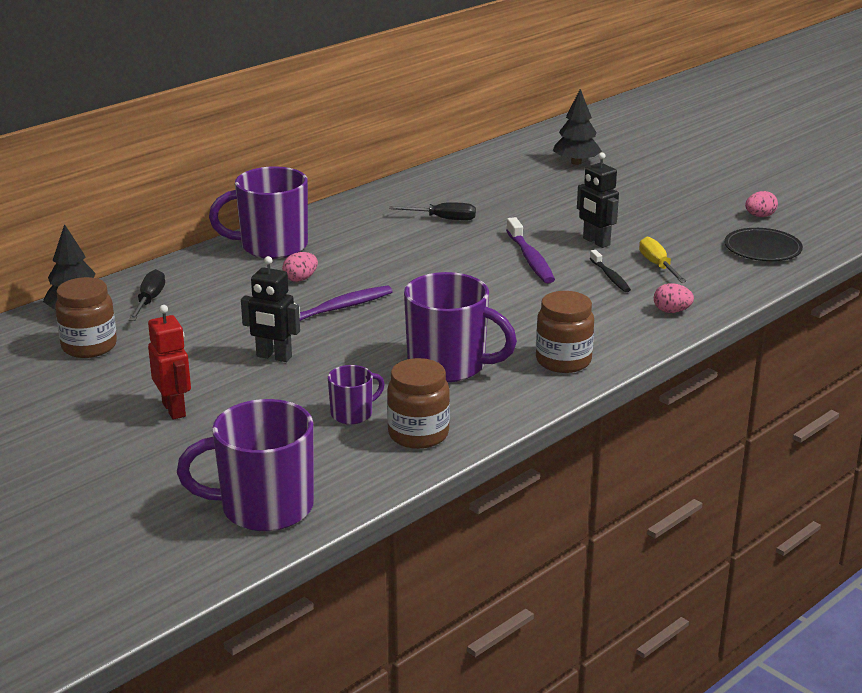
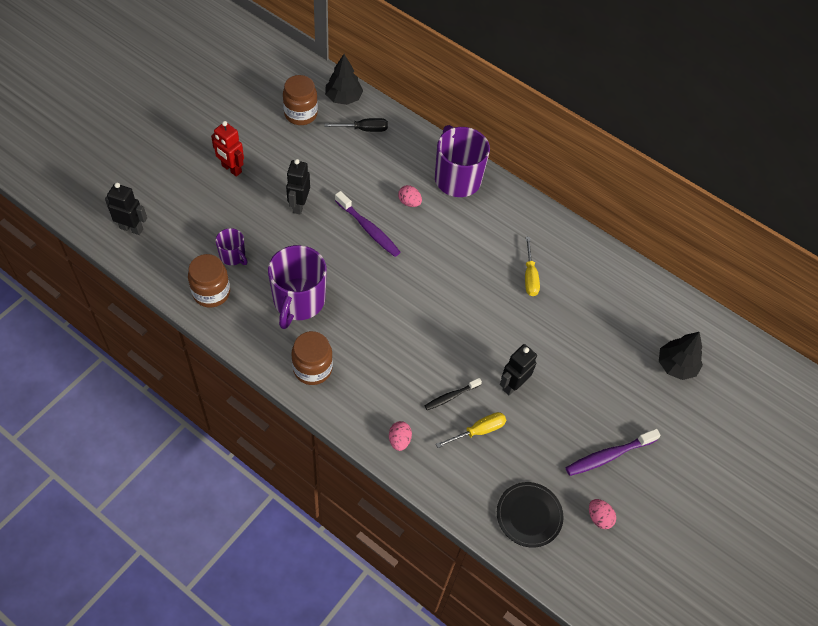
camera: 75 degrees right, 30 degrees up
(174, 409) = (231, 169): red robot -> red robot turned 75 degrees clockwise
(264, 507) = (131, 228): purple mug -> black robot
(443, 219) = (530, 276): black screwdriver -> yellow screwdriver
(530, 259) = (470, 340): purple toothbrush -> purple toothbrush (608, 456)

